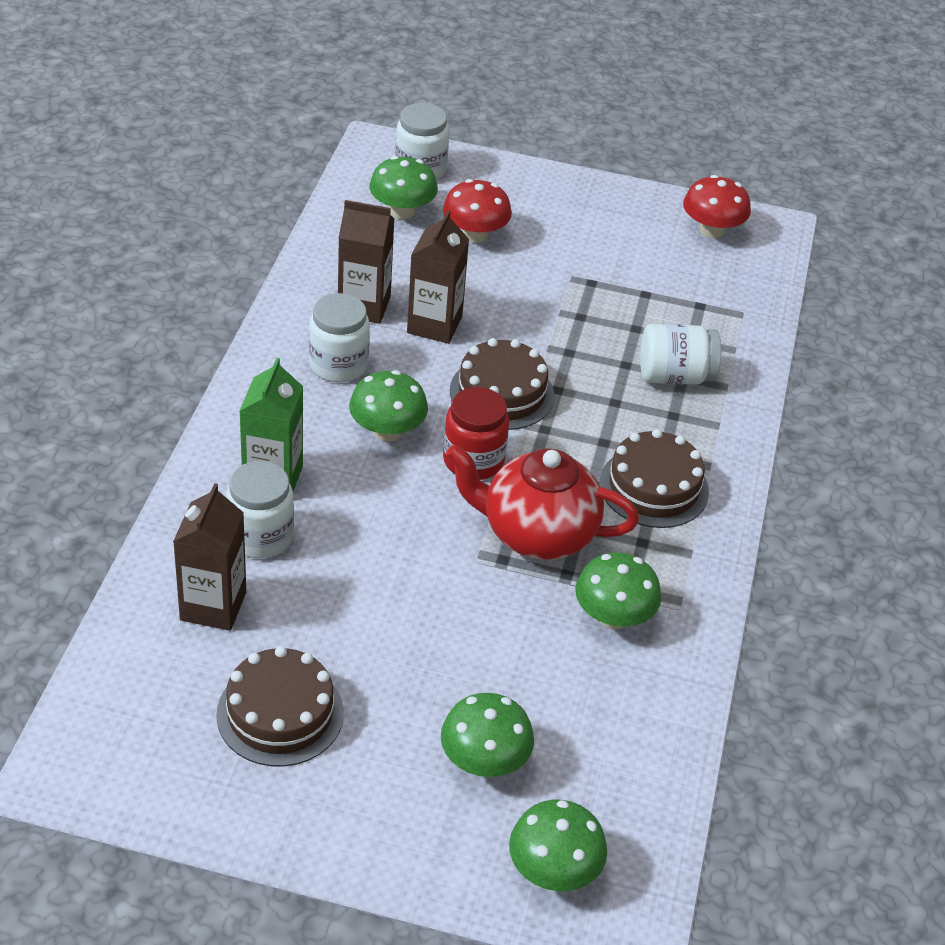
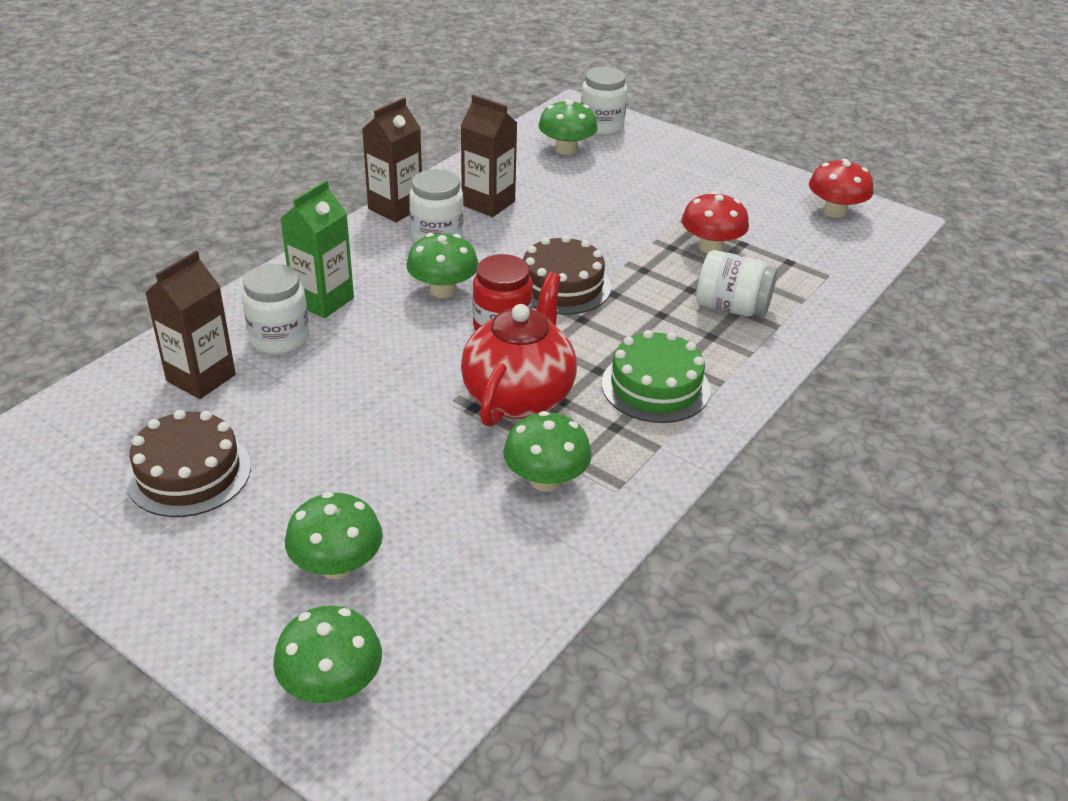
camera: 25 degrees right, 5 degrees down
(434, 325) = (538, 227): brown carton -> brown carton (395, 208)
(475, 235) = (617, 175): red mushroom -> red mushroom (711, 247)
(536, 534) = (519, 395): red teapot -> red teapot turned 75 degrees clockwise
(654, 487) = (655, 386): brown cake -> green cake

